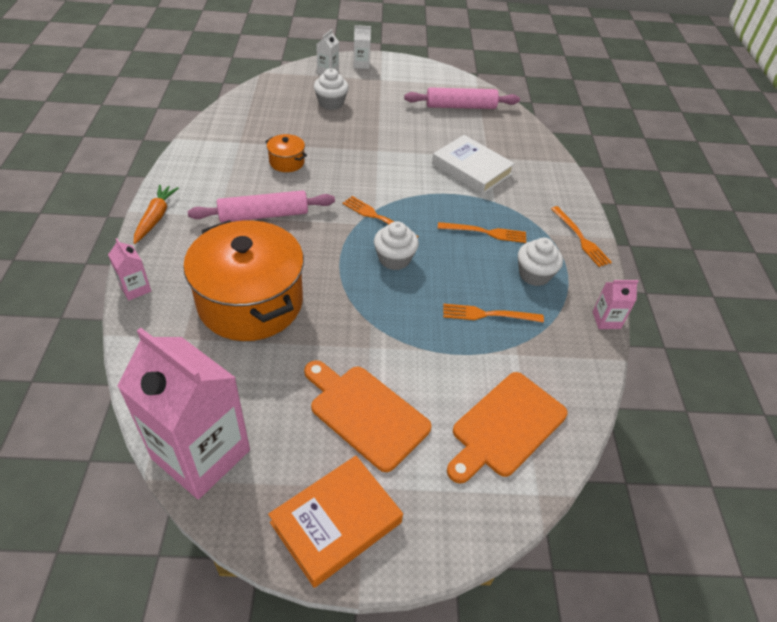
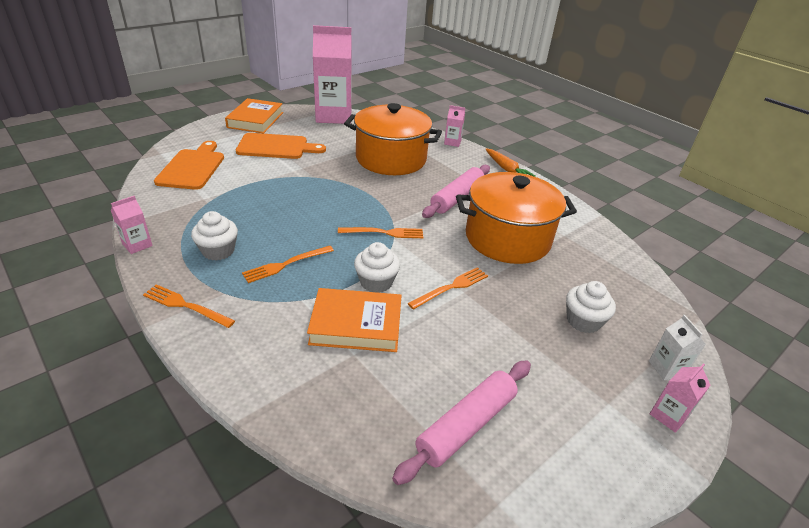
camera: 140 degrees right, 10 degrees down
(287, 162) = (507, 238): orange pot -> orange pot, size x2.39
(361, 64) = (668, 415): white carton -> pink carton
(394, 259) = (338, 212): white cupcake -> white cupcake (376, 282)
(471, 169) = (356, 324): white book -> orange book
(488, 314) = (239, 210): orange fork -> orange fork (451, 287)

